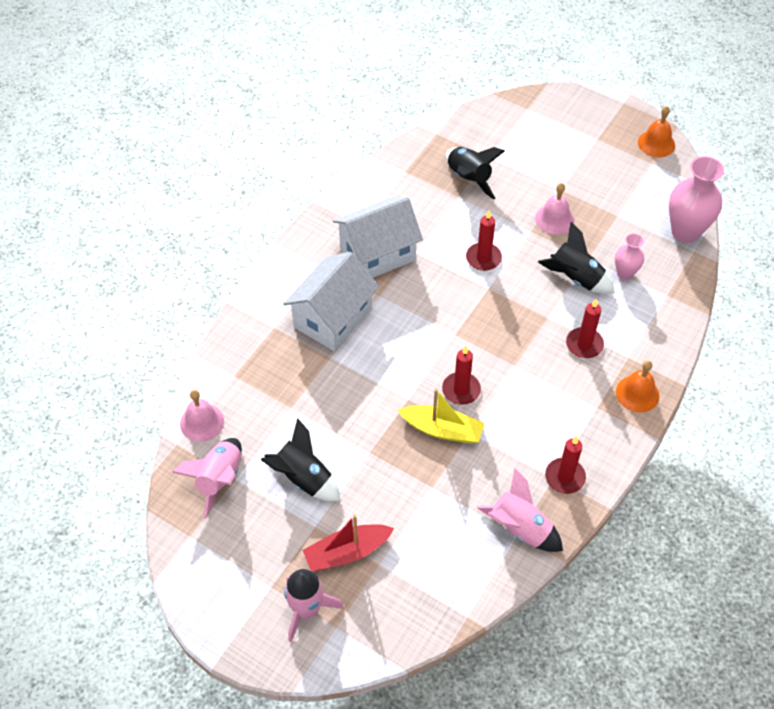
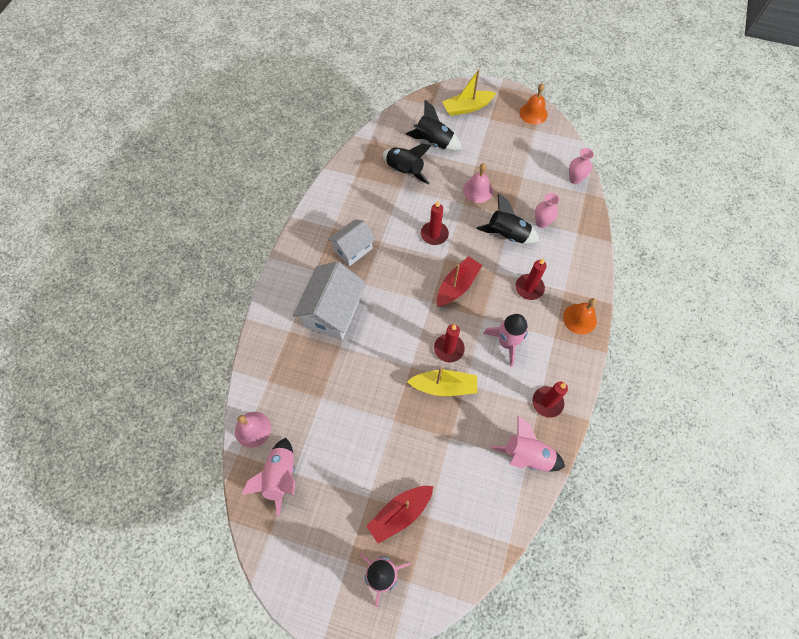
camera: 15 degrees left, 10 degrees up
(303, 478) = (348, 457): black rocket -> black rocket (433, 142)
(377, 254) = (353, 249): white house -> white house, size x0.64
(493, 322) = (457, 286): none -> red boat
(535, 399) = (507, 342): none -> pink rocket
(571, 120) = (467, 107): none -> yellow boat
(685, 232) = (575, 179): pink vase -> pink vase, size x0.55

